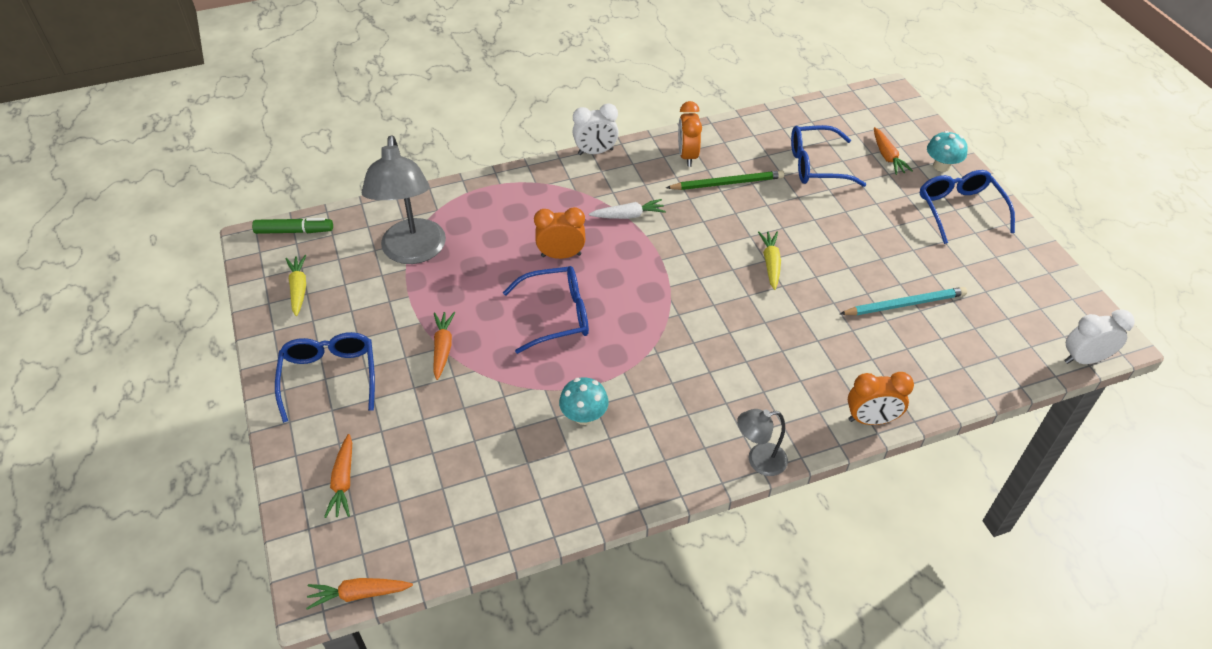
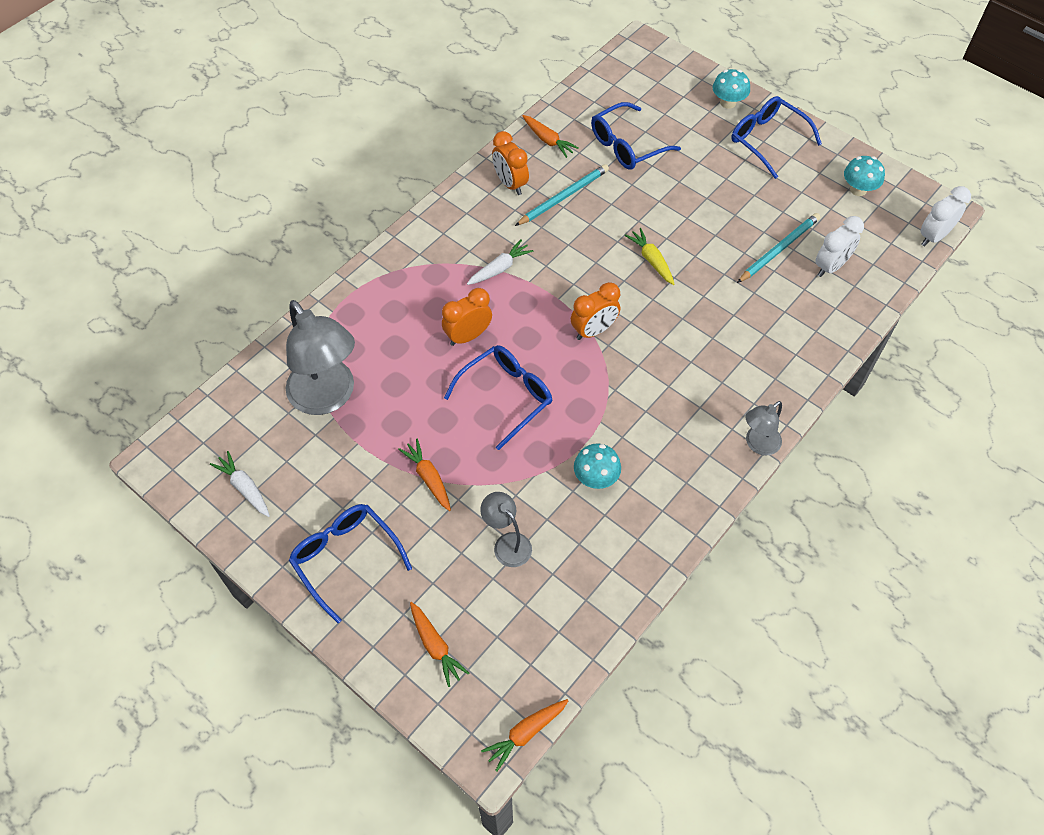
camera: 30 degrees left, 10 degrees up
(294, 231) = (191, 431): green marker -> none
(298, 289) = (245, 488): yellow carrot -> white carrot
(466, 431) = (507, 543): none -> grey lamp
(595, 152) = (424, 215): white clock -> white clock (830, 266)
(727, 183) = (563, 197): green pencil -> turquoise pencil
(871, 419) = (816, 365): orange clock -> orange clock (593, 330)
(887, 156) = (679, 111): orange carrot -> orange carrot (547, 140)
(1027, 286) = (858, 189): none -> turquoise mushroom

